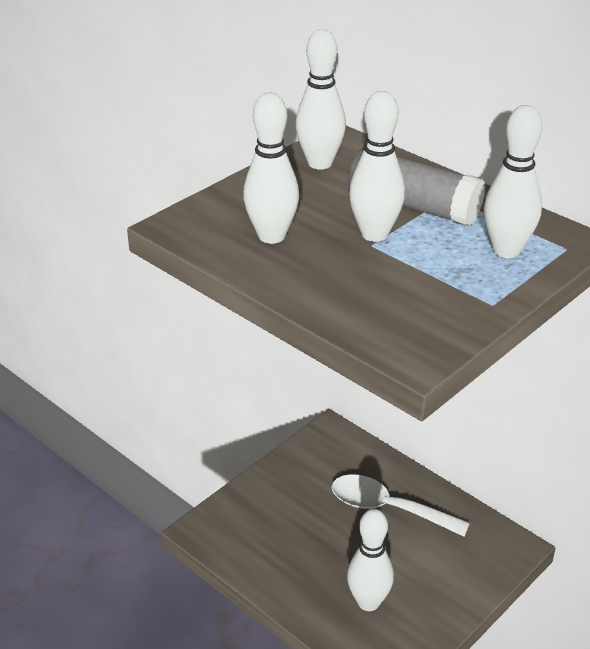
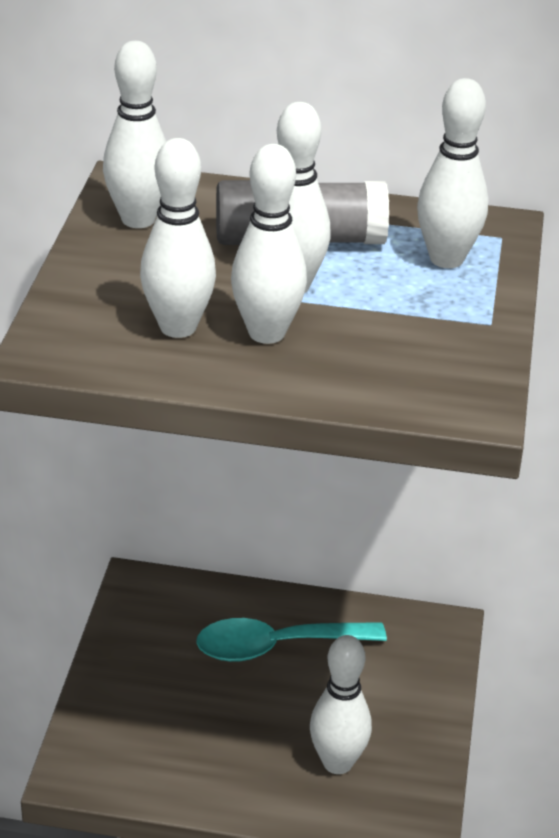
camera: 35 degrees left, 0 degrees up
(325, 258) = (266, 333): none -> white bowling pin
(388, 508) = (277, 646): white spoon -> turquoise spoon

